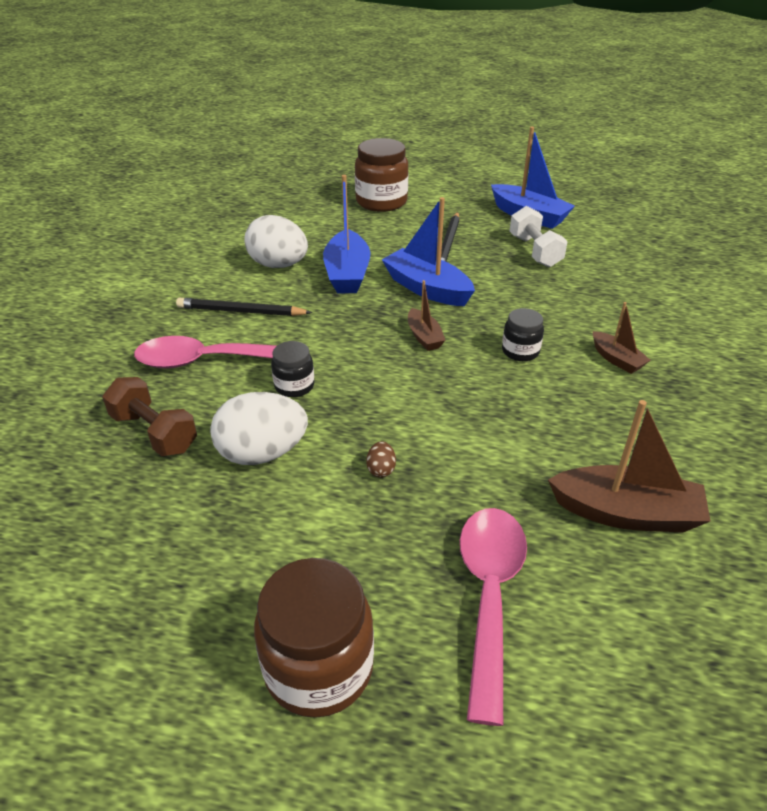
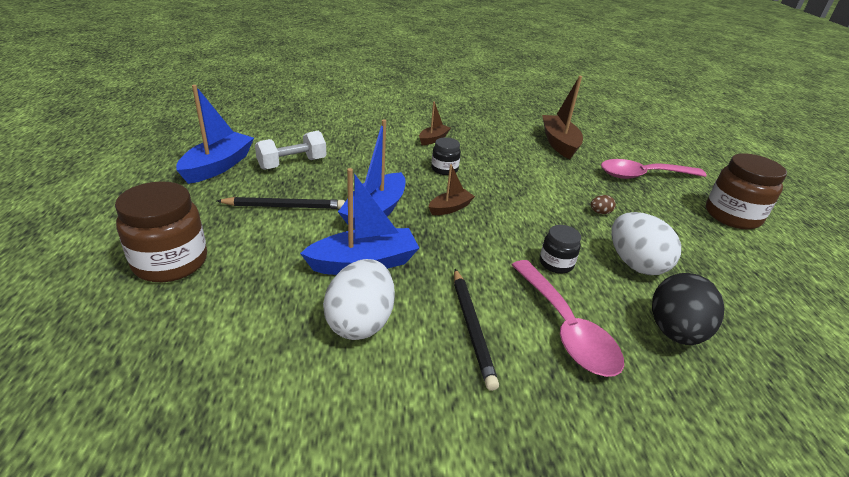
camera: 110 degrees left, 5 degrees down
(154, 432) = (674, 331): brown dumbbell -> black egg

